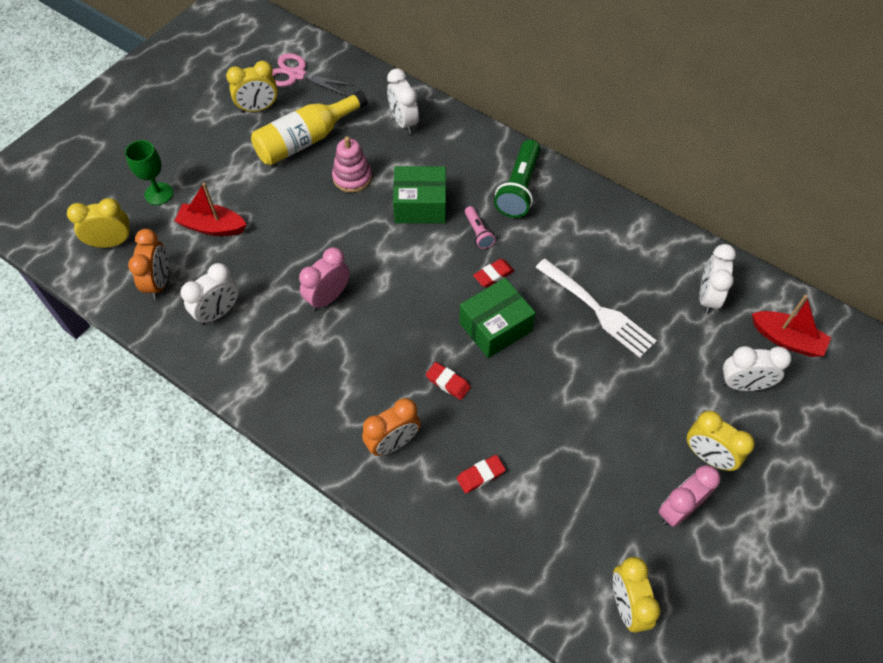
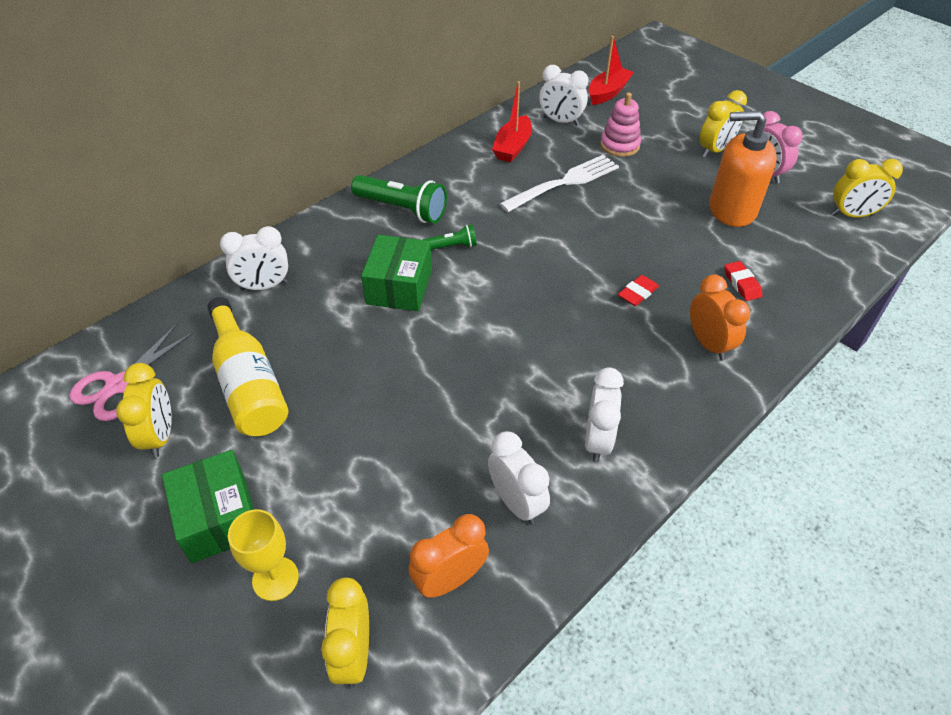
camera: 80 degrees left, 10 degrees down
(159, 194) = (275, 578): green goblet -> yellow goblet
(159, 282) = (450, 579): orange clock -> orange clock turned 45 degrees counterclockwise
(212, 227) = (365, 504): red boat -> red boat (512, 147)
(328, 297) = (513, 382): pink clock -> none
(352, 177) = (334, 343): pink stacking toy -> pink stacking toy (620, 145)
(478, 233) = (452, 246): pink flashlight -> green flashlight
(493, 275) = (510, 243): red eraser -> none
(495, 327) = (574, 250): green box -> green box (218, 518)
(599, 471) = (732, 209): none -> orange soap dispenser
(743, 384) = (648, 121): white clock -> white clock (597, 440)

